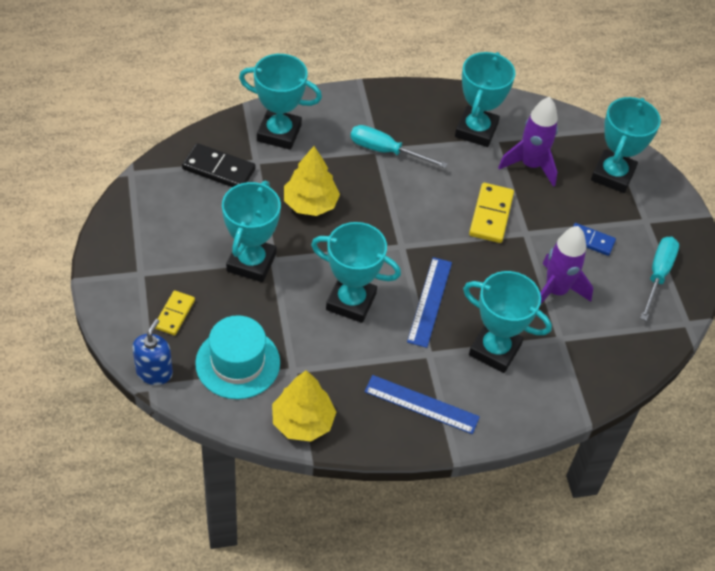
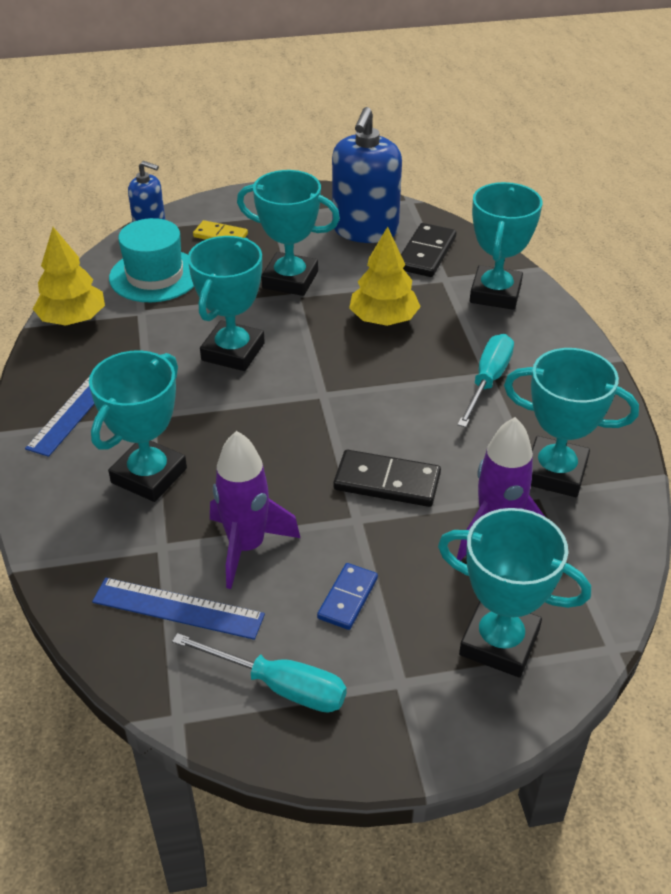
camera: 95 degrees right, 10 degrees down
(177, 207) = (365, 230): none -> blue soap dispenser
(429, 301) = (231, 417): blue ruler -> blue ruler (178, 608)
(491, 215) = (387, 482): yellow domino -> black domino

